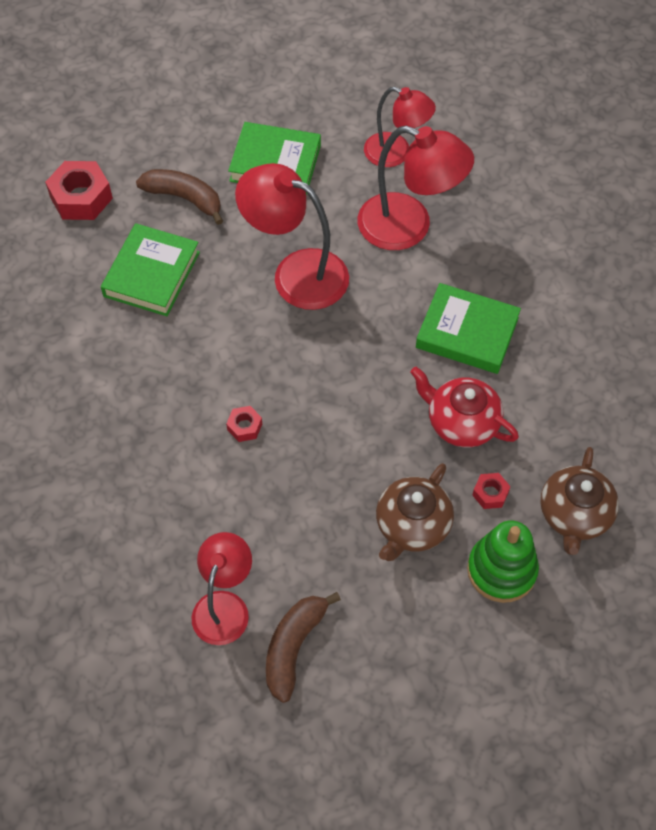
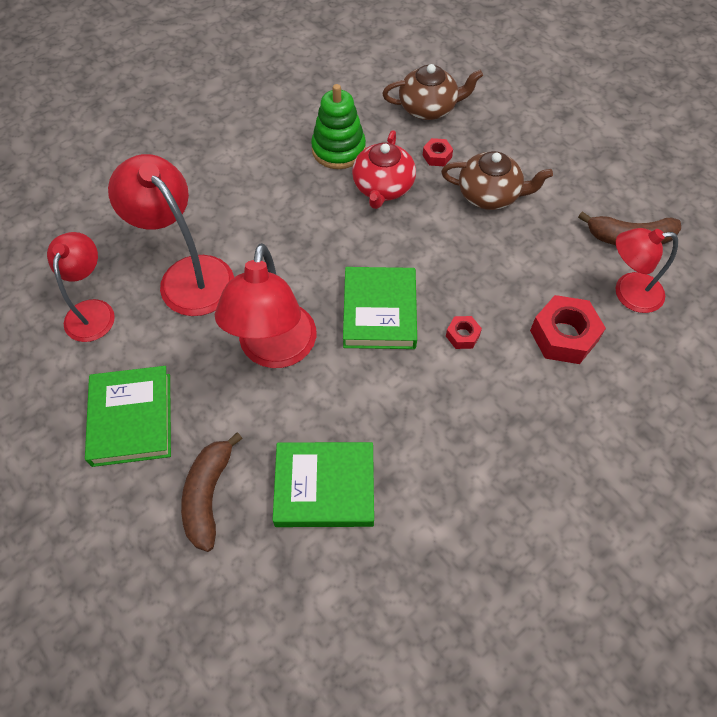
camera: 110 degrees left, 0 degrees up
(81, 198) = (241, 619): red nut -> red nut (563, 336)
(409, 227) = (188, 275): red lamp -> red lamp turned 45 degrees counterclockwise
(467, 333) = (293, 204): green book -> green book (380, 312)
(501, 570) = (495, 137): green stacking toy -> green stacking toy (338, 149)

